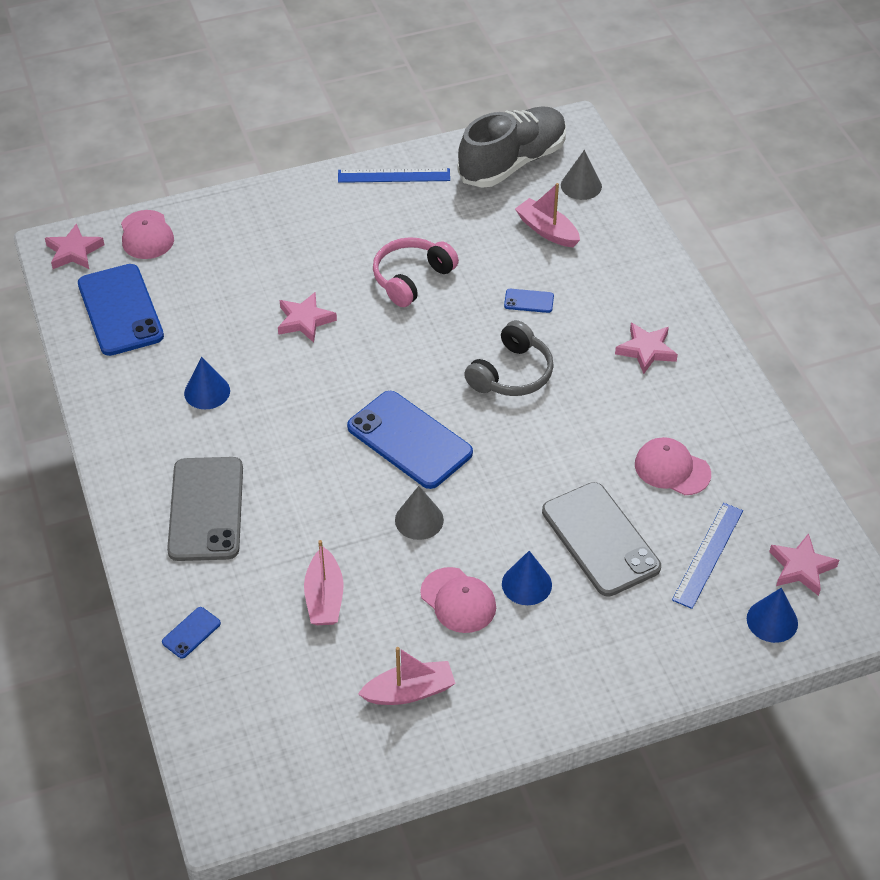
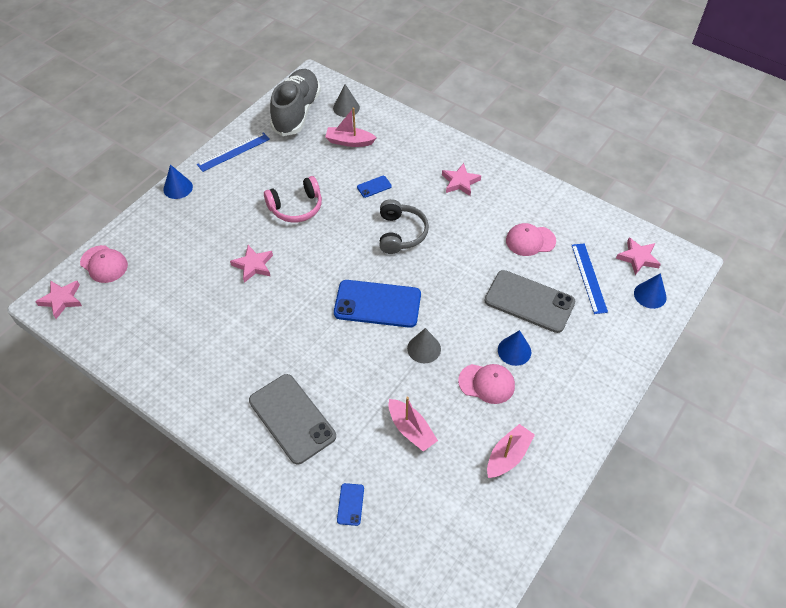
camera: 35 degrees left, 5 degrees up
(120, 310) = (127, 321): blue phone -> none
(207, 392) = (229, 343): blue cone -> blue cone (178, 188)
(411, 278) = (296, 207): pink headphones -> pink headphones turned 120 degrees counterclockwise

